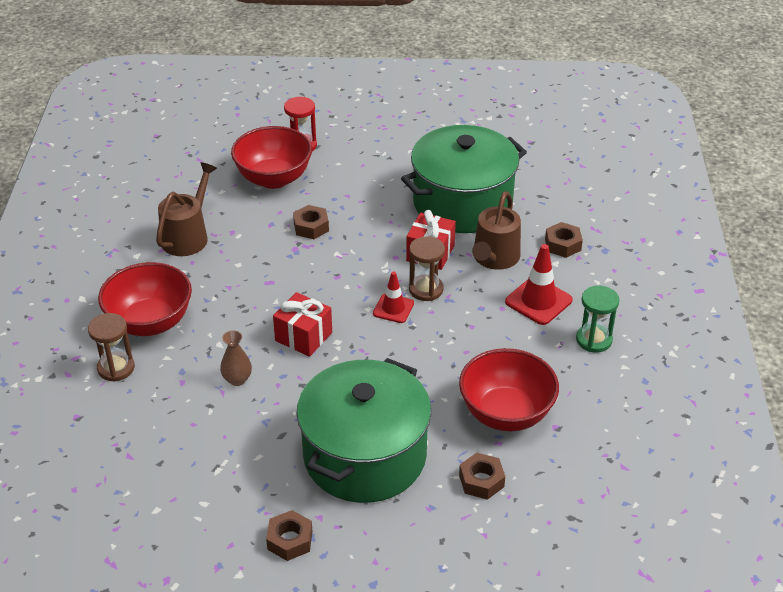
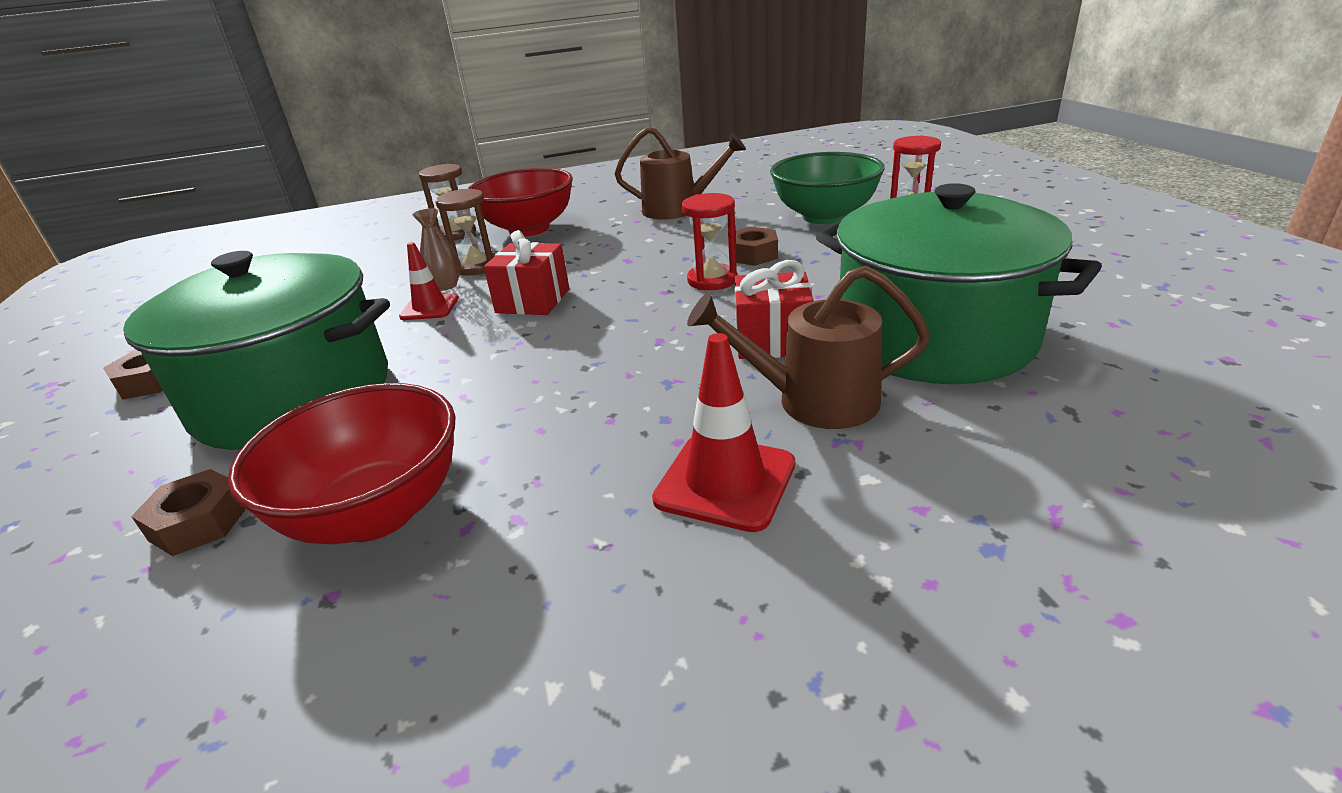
camera: 75 degrees right, 10 degrees down
(274, 178) = (824, 216): red bowl -> green bowl
(336, 253) = (712, 280): none -> red hourglass
(393, 308) = (619, 343): red traffic cone -> red traffic cone (430, 307)
(426, 289) = (680, 357): brown hourglass -> brown hourglass (476, 267)
(562, 245) = (940, 475): brown nut -> none
(594, 340) = (636, 600): green hourglass -> none

